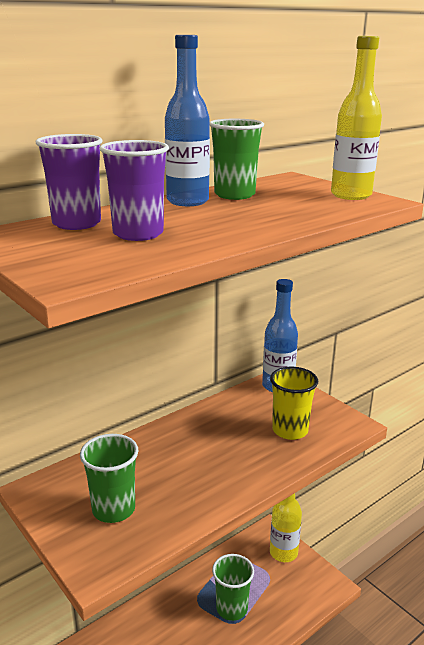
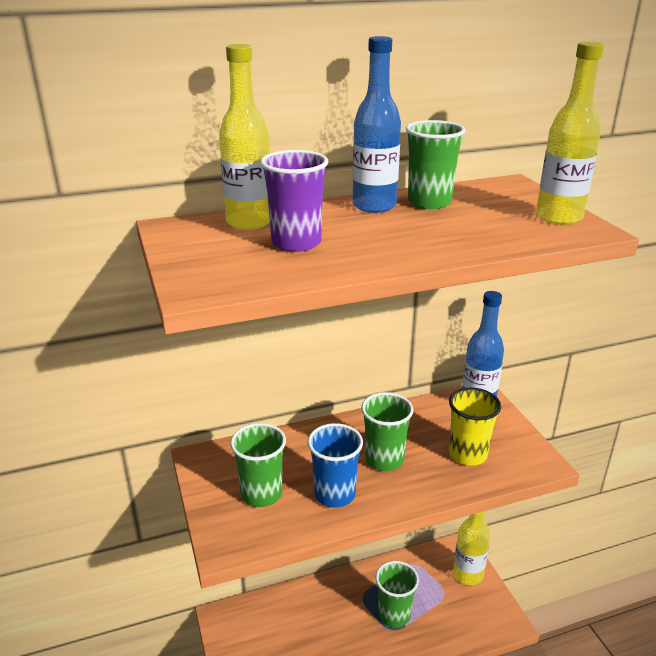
camera: 20 degrees right, 5 degrees up
(76, 223) = (249, 222): purple cup -> yellow bottle
(186, 492) = (334, 494): none -> blue cup
(219, 451) = (384, 459): none -> green cup

